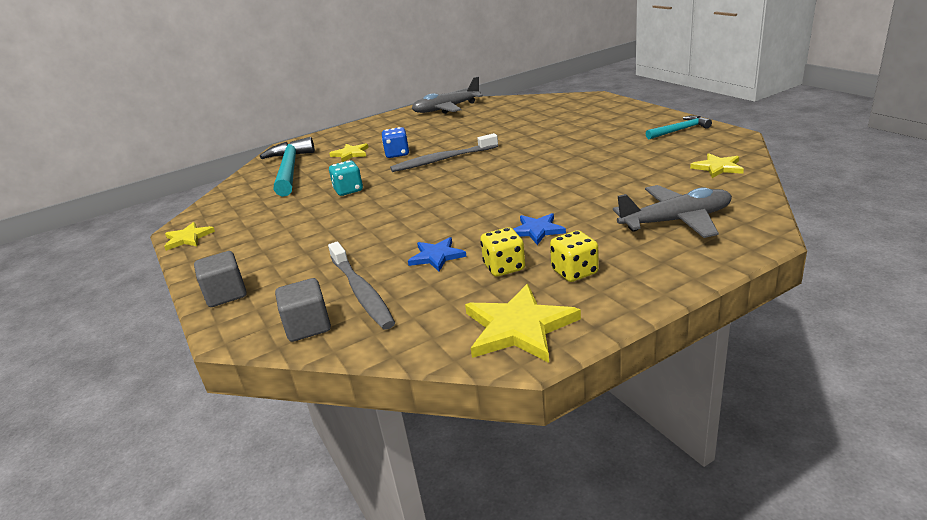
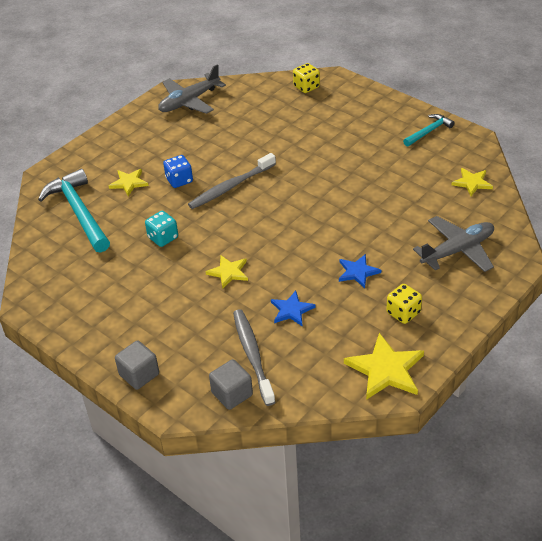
camera: 20 degrees left, 15 degrees up
(188, 238) = (46, 317): yellow star -> yellow star (228, 272)
(361, 292) = (252, 355): grey toothbrush -> grey toothbrush turned 150 degrees counterclockwise
(504, 267) = (350, 315): yellow dice -> yellow dice (306, 87)

